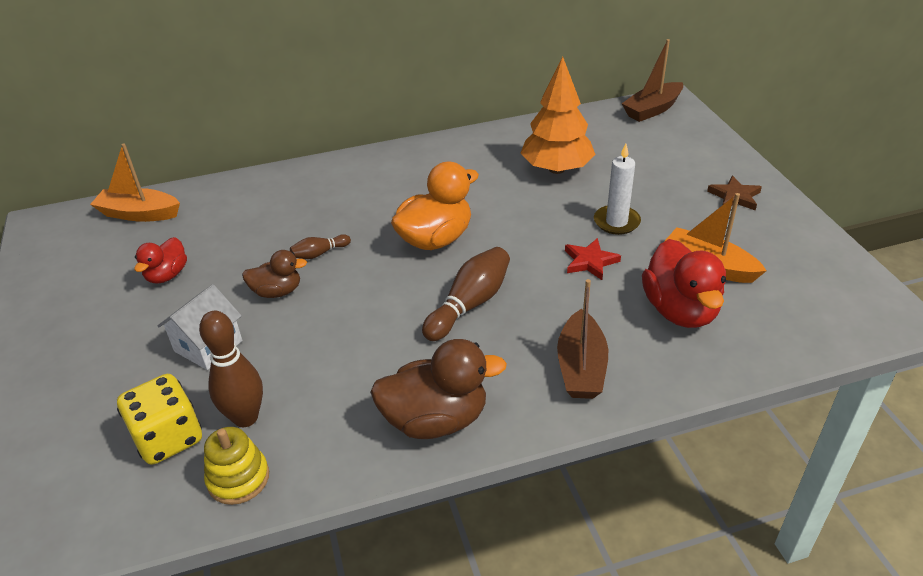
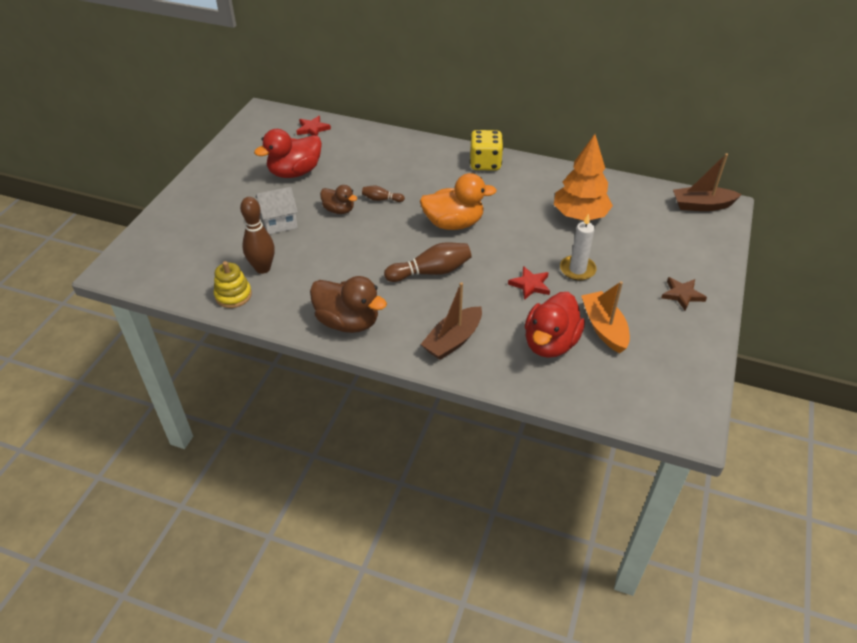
camera: 35 degrees right, 5 degrees up
(139, 214) = (312, 129): orange boat -> red star
(167, 275) = (295, 172): red duck -> red duck, size x1.71
(168, 438) = (222, 258): yellow dice -> yellow dice (485, 163)

